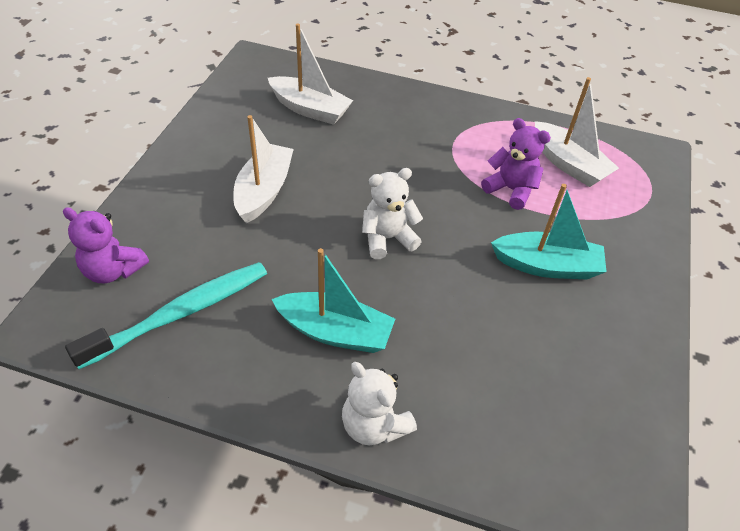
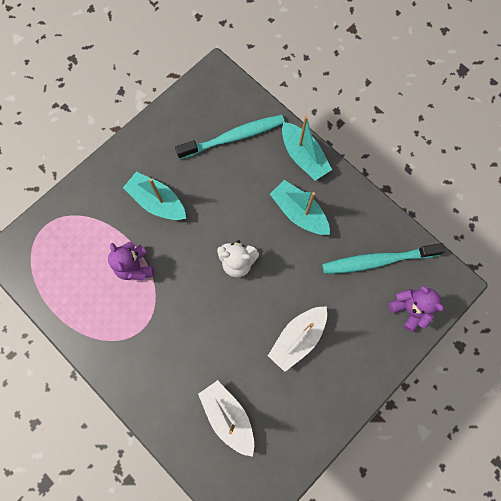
camera: 150 degrees left, 25 degrees up
(374, 425) = (303, 156): white teddy bear -> turquoise boat
(512, 405) = (233, 137): none -> turquoise toothbrush
(568, 164) = (78, 272): white boat -> none

